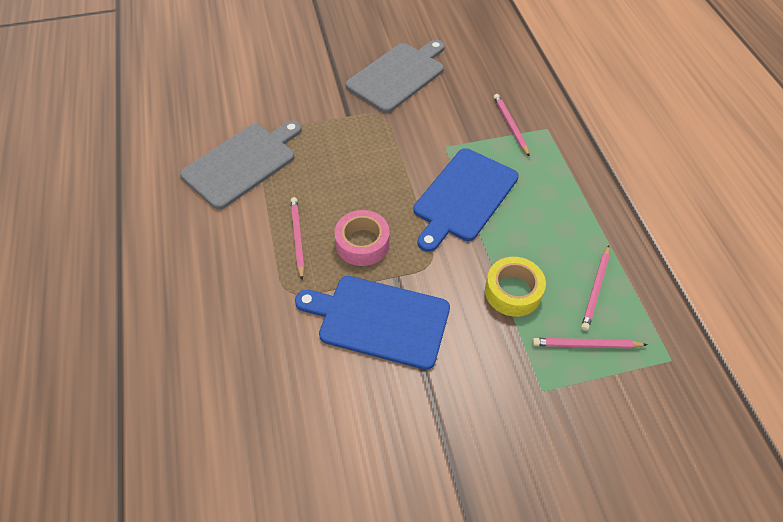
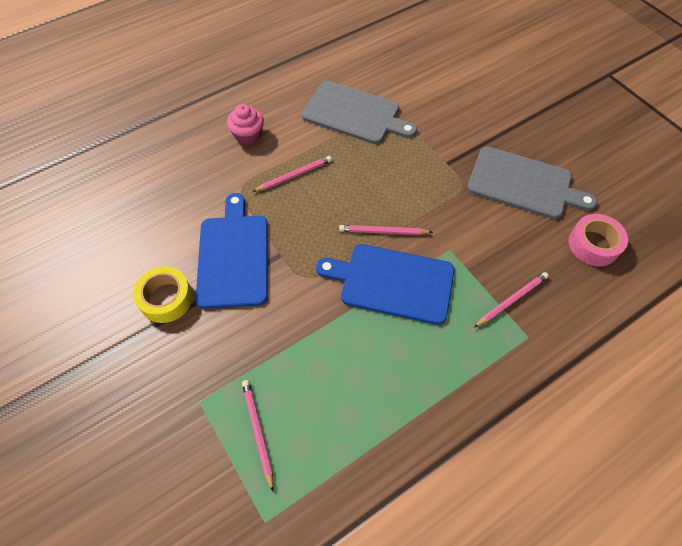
camera: 70 degrees right, 5 degrees up
(213, 266) = (248, 135): none -> pink cupcake
(362, 243) = (306, 220): pink tape -> pink tape (593, 244)
(513, 291) = (297, 352): yellow tape -> yellow tape (166, 298)
(596, 289) = (327, 429): pink pencil -> pink pencil (383, 232)

